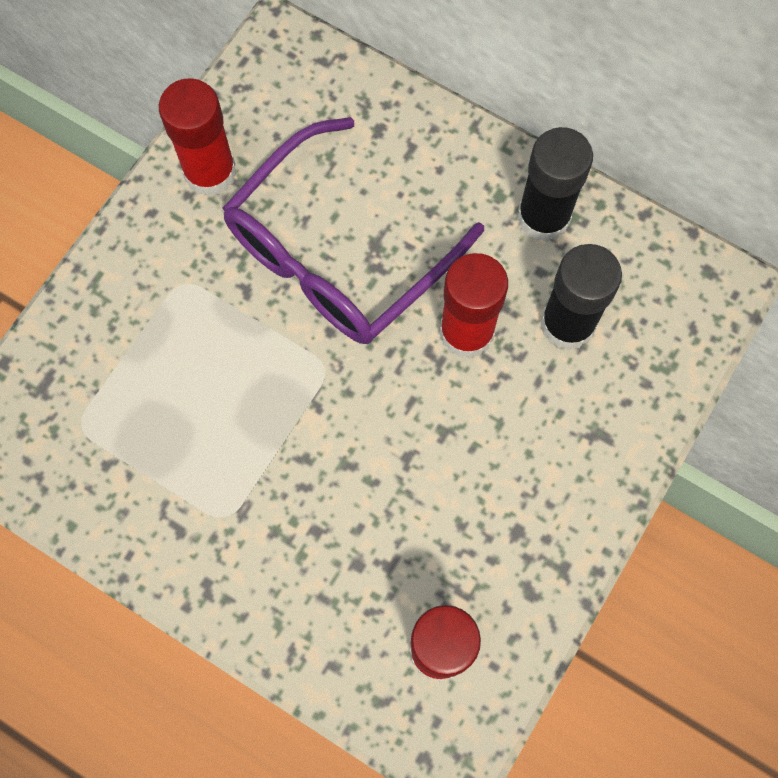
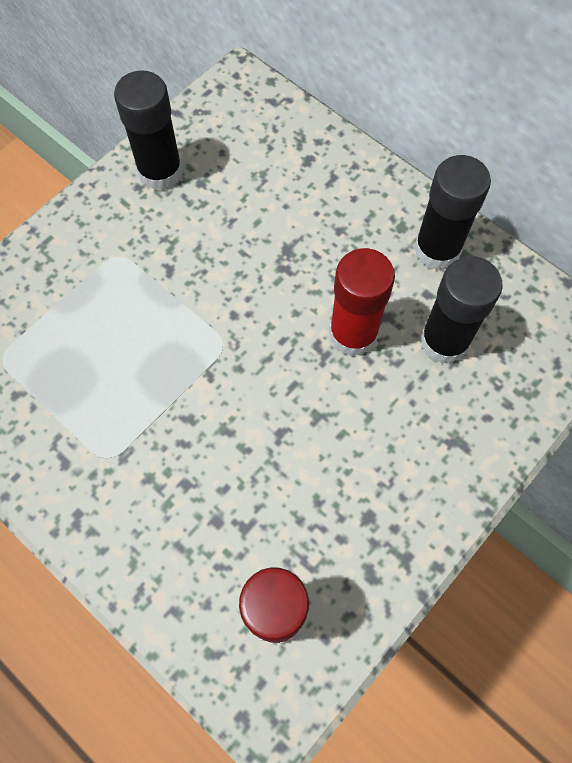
camera: 10 degrees right, 5 degrees down
(210, 172) = (160, 172): red glue stick -> black glue stick
(337, 254) = (253, 252): purple glasses -> none

